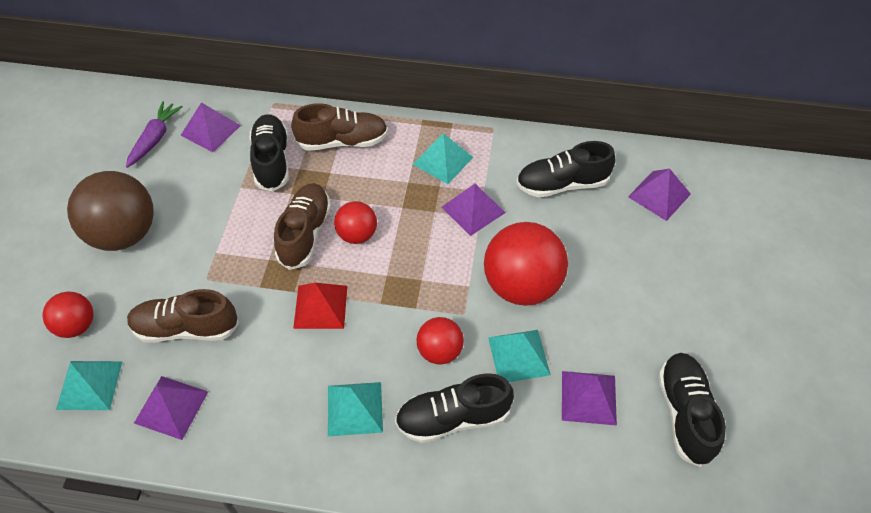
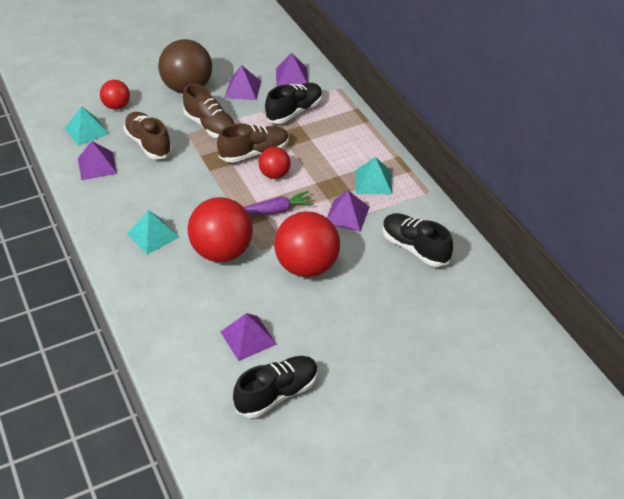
camera: 55 degrees right, 10 degrees down
(155, 139) = (263, 61): purple carrot -> purple carrot (276, 210)
(320, 306) = (209, 186): red pyramid -> none
(343, 141) = (341, 131): brown shoe -> brown shoe (210, 126)
(440, 351) = (222, 252): red ball -> red ball, size x1.83
(452, 418) = (180, 280): black shoe -> none
(518, 356) = (250, 290): turquoise pyramid -> none
(659, 195) = (460, 304): purple pyramid -> purple pyramid (243, 89)

